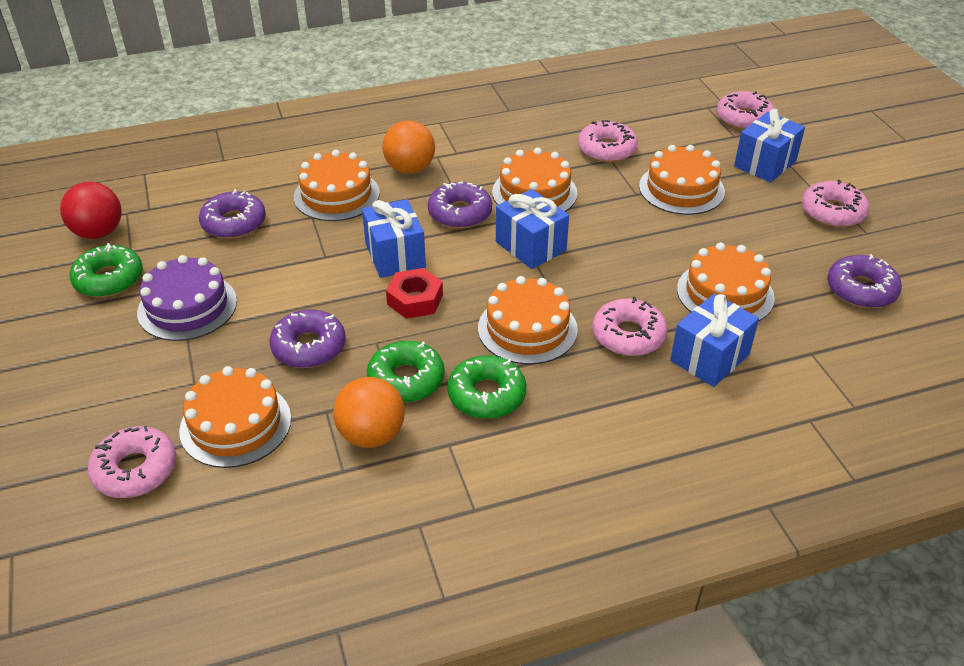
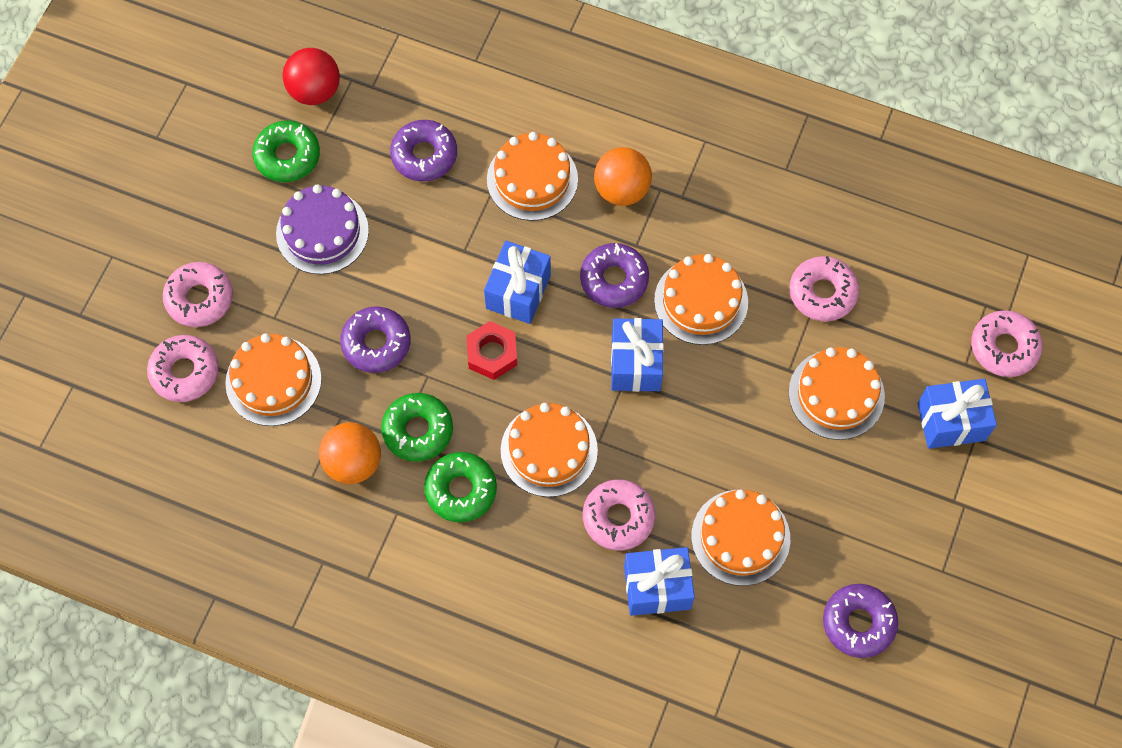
camera: 40 degrees right, 25 degrees up
(832, 212) = (941, 525): pink donut -> pink donut (199, 298)

